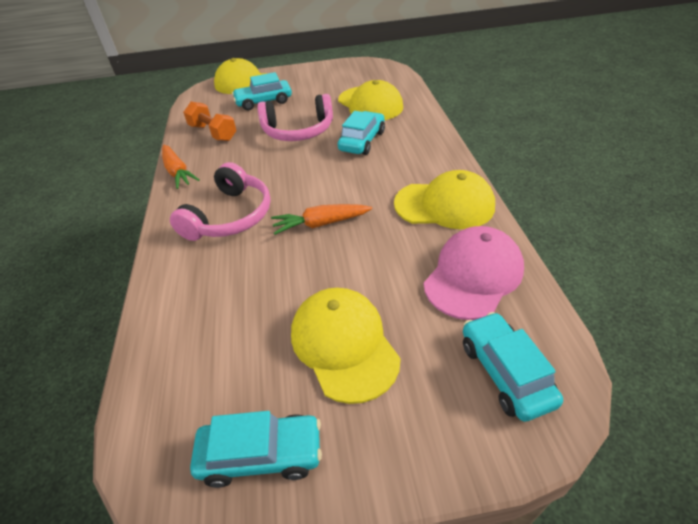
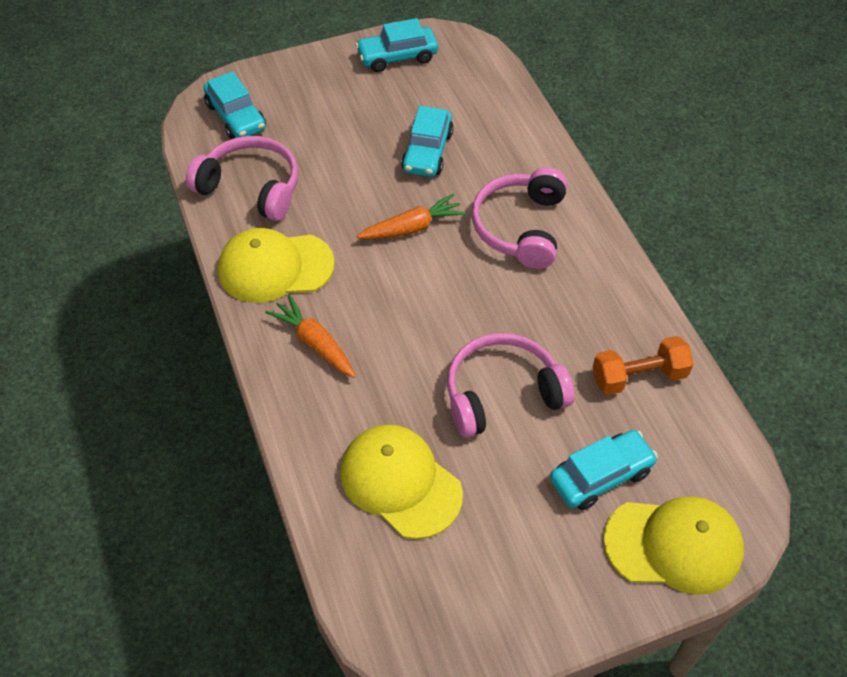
camera: 165 degrees right, 10 degrees up
(177, 172) = (633, 288): orange carrot -> orange carrot (315, 343)
(213, 133) = (639, 377): orange dumbbell -> orange dumbbell turned 45 degrees counterclockwise
(344, 344) = (359, 120): yellow cap -> none
(362, 141) = (394, 376): turquoise car -> turquoise car (427, 151)
(473, 275) = (251, 187): pink cap -> pink headphones

